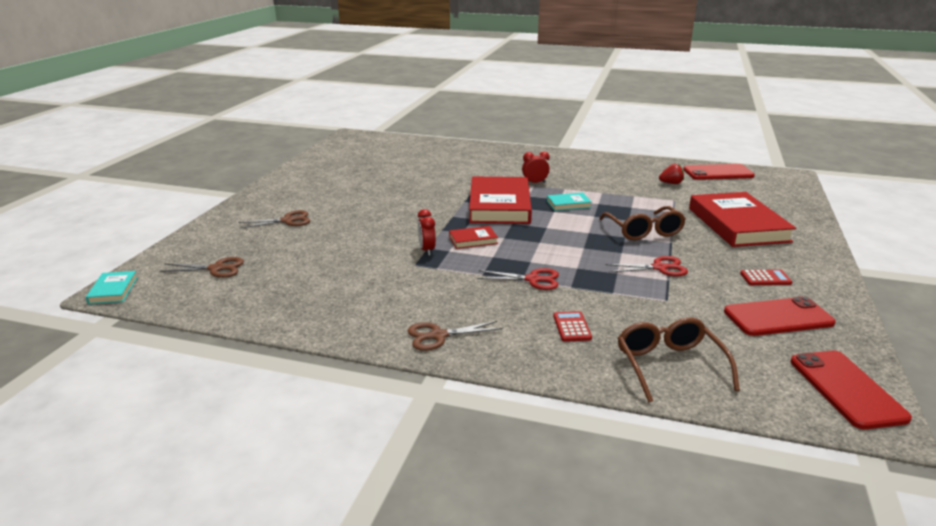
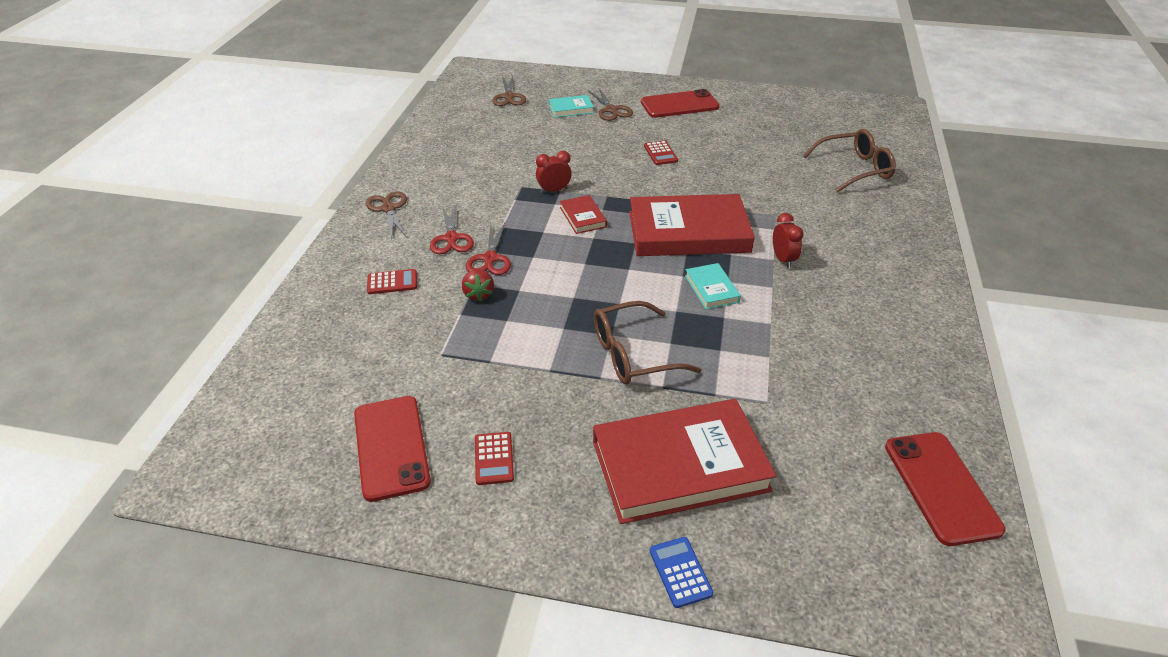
camera: 85 degrees right, 15 degrees up
(113, 290) = (473, 68): turquoise book -> turquoise book (571, 109)
(380, 207) = (660, 153): none -> red calculator
(659, 268) = (521, 357): red scissors -> red scissors (451, 238)
(669, 366) = (313, 341): brown glasses -> brown glasses (854, 169)
(671, 183) = (846, 408): red strawberry -> red strawberry (478, 294)
(813, 230) = (680, 572): none -> blue calculator
(846, 389) = (240, 470): red phone -> red phone (679, 105)

